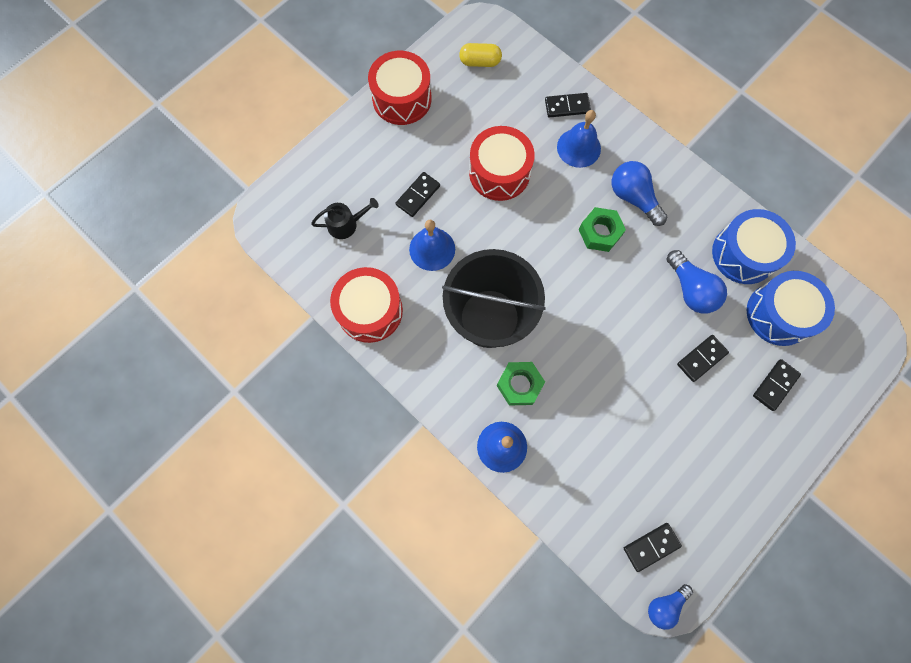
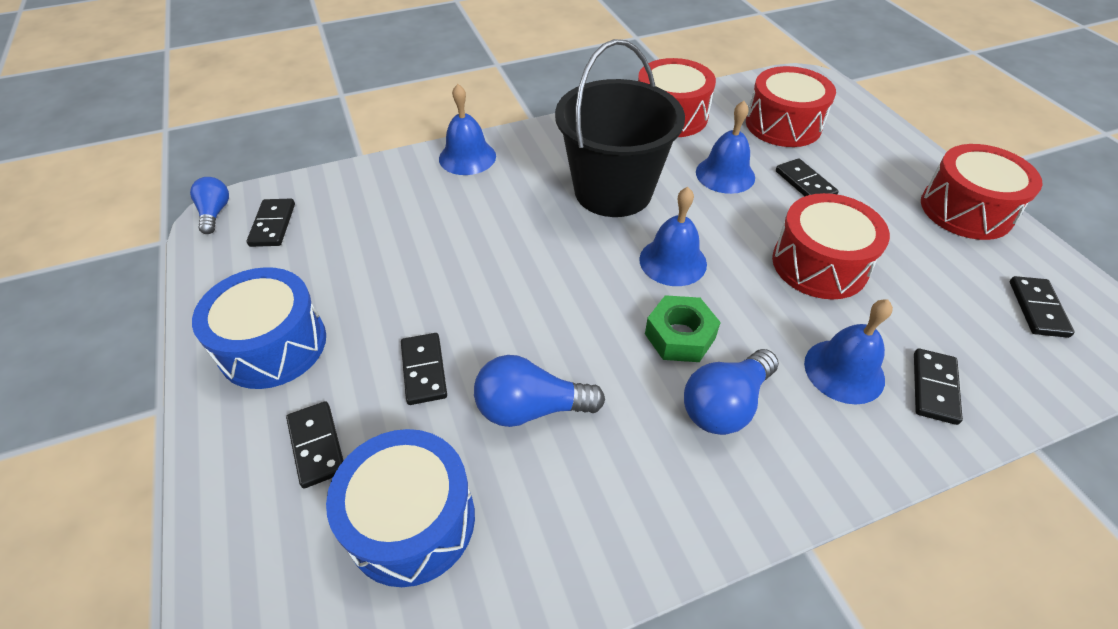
camera: 115 degrees right, 25 degrees down
(346, 224) = (783, 125): black watering can -> red drum
(480, 62) = (1038, 309): yellow capsule -> black domino
(519, 385) = (520, 189): green nut -> none
(541, 255) = (673, 261): none -> blue bell
(633, 198) = (725, 405): blue light bulb -> blue light bulb turned 150 degrees clockwise
(744, 254) = (546, 525): blue drum -> blue drum (273, 345)

